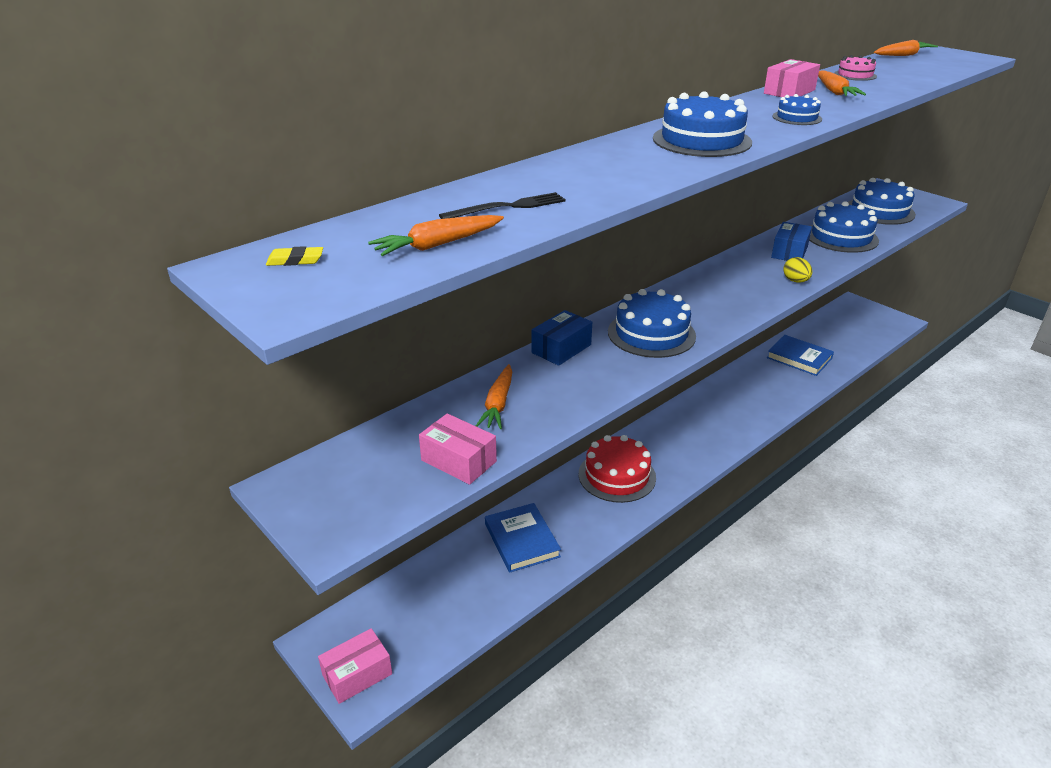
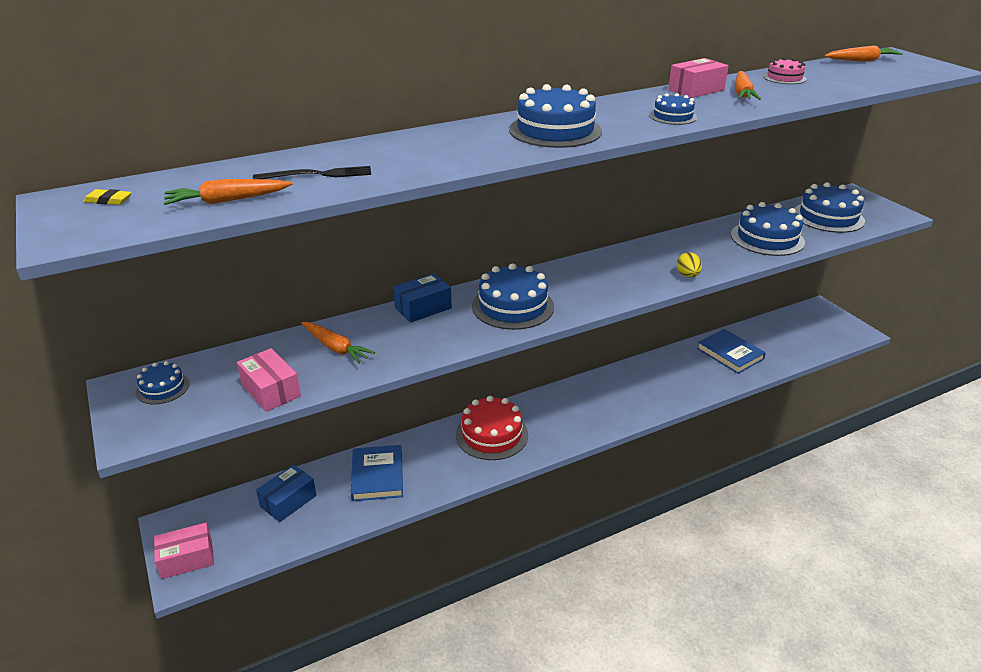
camera: 15 degrees right, 0 degrees up
(331, 479) = (163, 388): none -> blue cake
(498, 404) = (336, 348): orange carrot -> orange carrot turned 75 degrees counterclockwise
(789, 252) = (702, 247): blue box -> blue box (288, 501)

